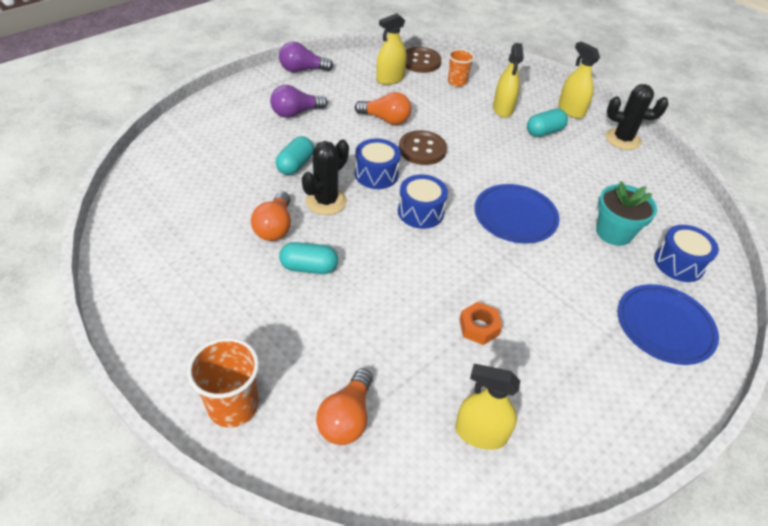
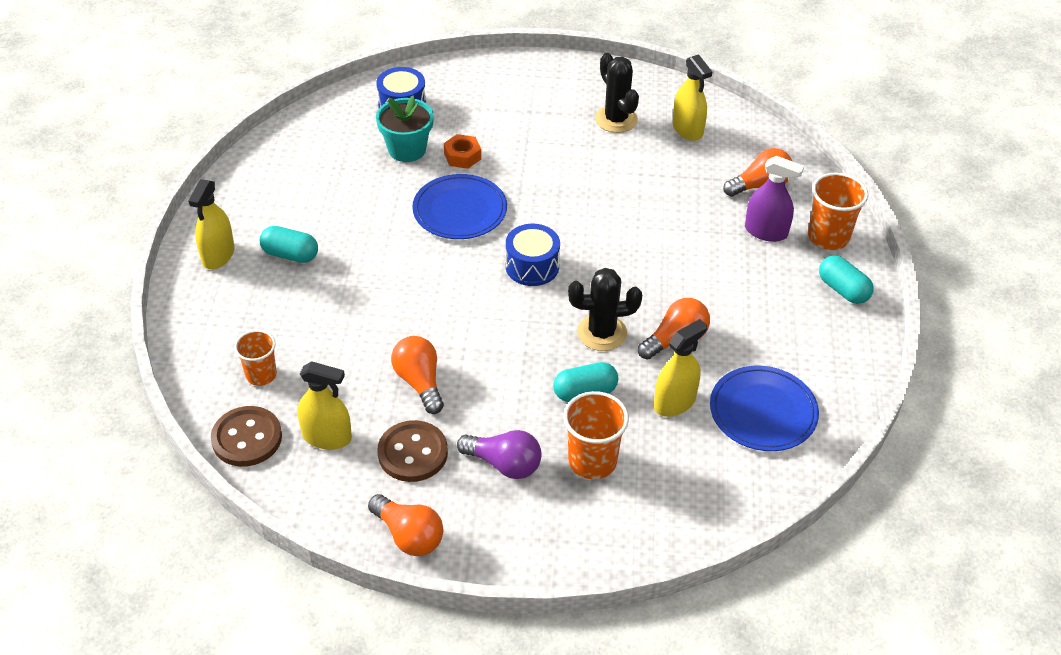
camera: 130 degrees left, 0 degrees up
(252, 138) = (592, 461): none -> orange cup
(294, 366) = (766, 231): none -> purple spray bottle
(302, 70) = (409, 536): purple light bulb -> orange light bulb
(309, 267) = (683, 287): turquoise capsule -> turquoise capsule (843, 290)
(376, 174) = (520, 327): blue drum -> none
(422, 149) = (438, 321): brown button -> brown button (413, 453)
(479, 327) = (609, 169): orange nut -> orange nut (462, 156)
(503, 109) = (280, 306): yellow spray bottle -> yellow spray bottle (674, 402)
(622, 139) = (237, 198): black cactus -> black cactus (616, 119)
(664, 326) = (486, 91): blue plate -> blue plate (763, 411)

